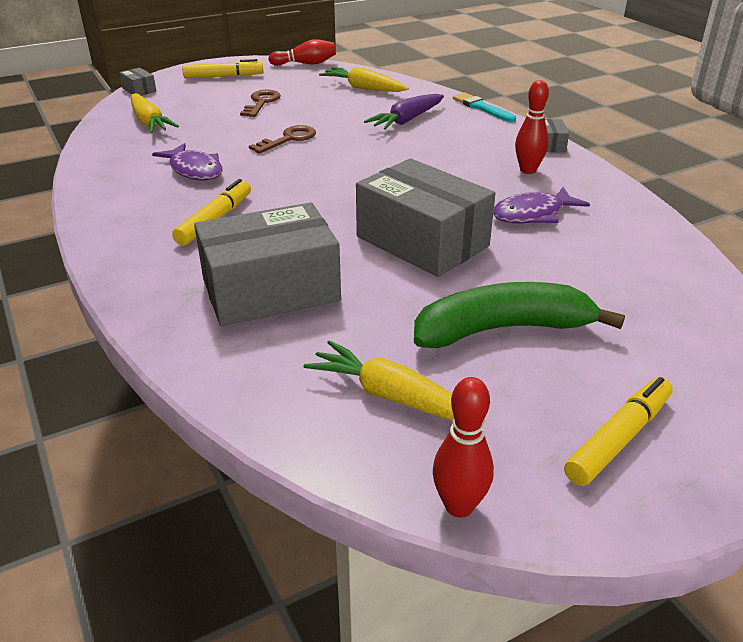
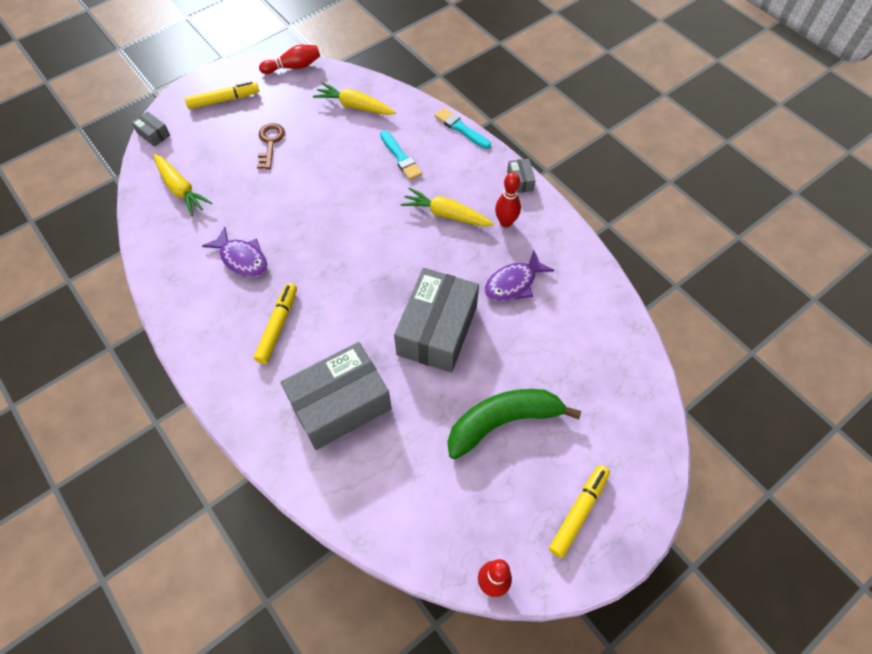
camera: 10 degrees left, 25 degrees up
(289, 139) = (308, 201): brown key -> none
(391, 396) = (441, 499): yellow carrot -> yellow carrot (446, 214)
(407, 120) = (400, 157): purple carrot -> turquoise brush
(422, 241) = (437, 330): grey box -> grey box turned 75 degrees clockwise

